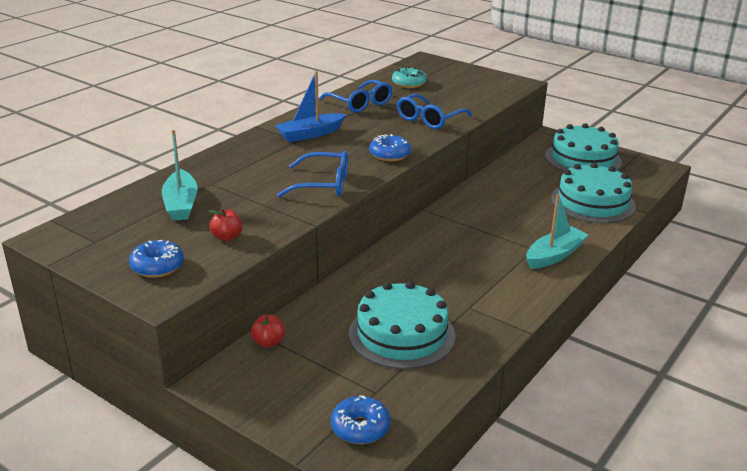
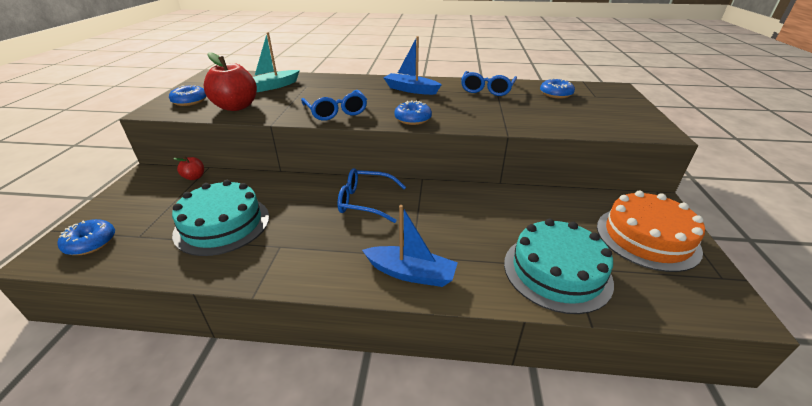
camera: 60 degrees right, 5 degrees up
(227, 237) = (236, 107): red apple -> red apple, size x2.09
(409, 83) = (555, 94): turquoise donut -> blue donut
(429, 119) = (502, 116): blue glasses -> blue glasses (365, 201)
(554, 255) = (411, 273): turquoise boat -> blue boat
(583, 159) = (647, 237): turquoise cake -> orange cake

